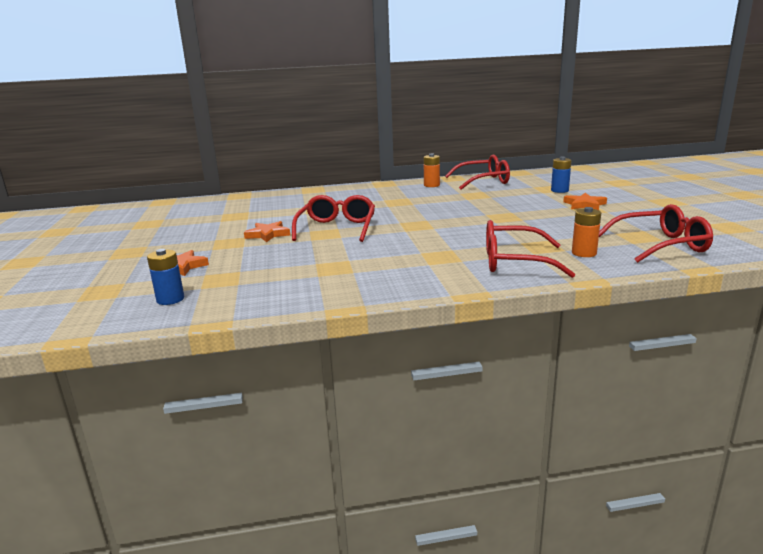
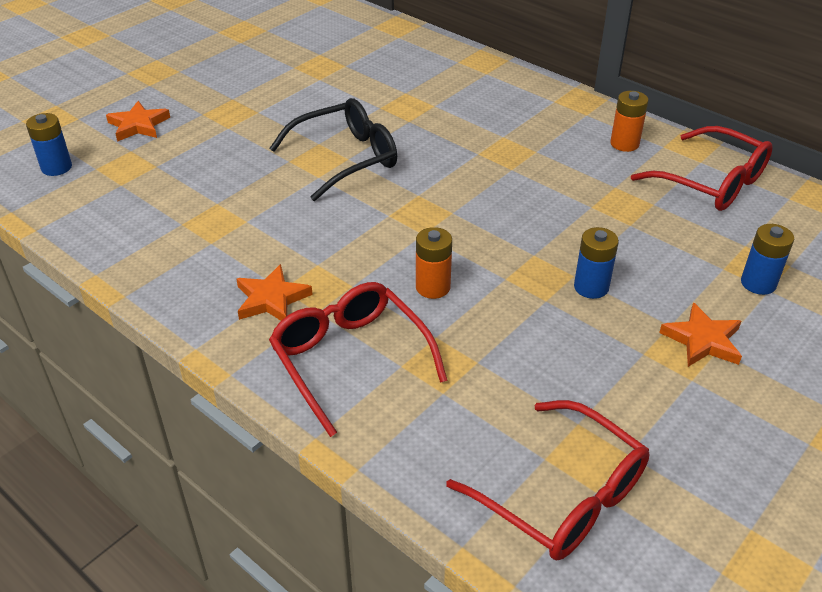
camera: 50 degrees right, 20 degrees up
(268, 234) = (278, 123): orange star -> orange star (271, 299)
(337, 228) = (346, 158): red glasses -> black glasses
(525, 211) = (591, 287): none -> blue battery
(584, 253) = (445, 417): orange battery -> orange battery (433, 287)

